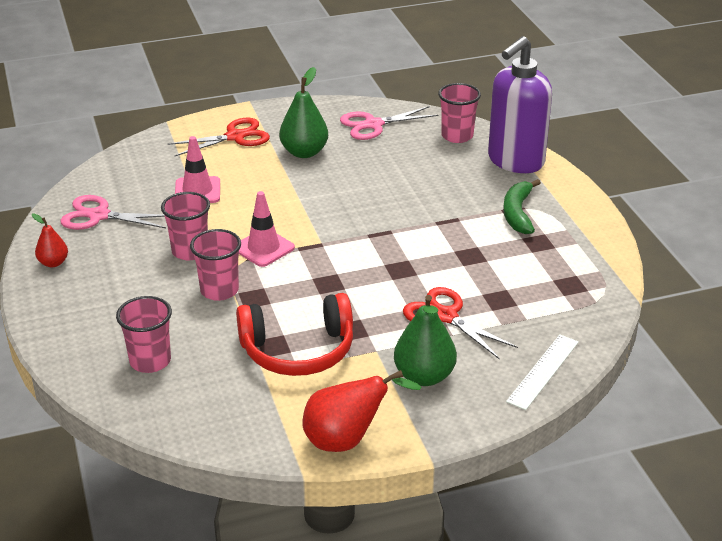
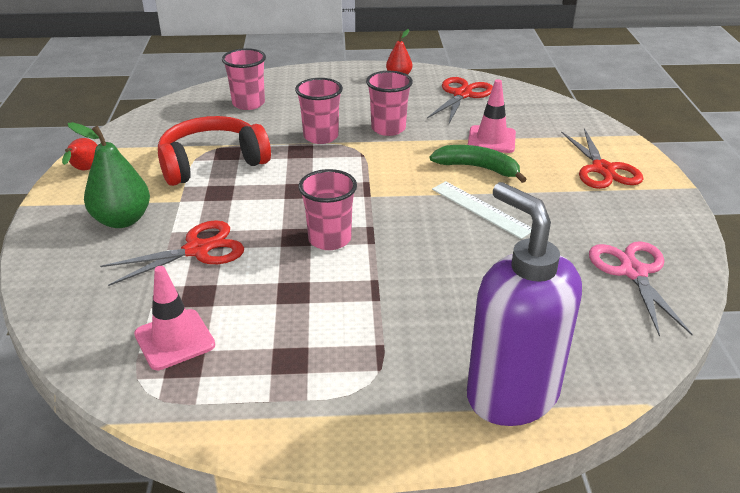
camera: 105 degrees right, 0 degrees up
(99, 216) = (462, 95): pink scissors -> red scissors
(263, 248) = (375, 163): pink traffic cone -> pink traffic cone (174, 340)
(298, 350) = (212, 163): red headphones -> red headphones turned 60 degrees clockwise
(304, 152) = (562, 209): green pear -> none
(347, 440) = (85, 170): red pear -> red pear, size x0.58
(457, 136) = (598, 347): pink cup -> pink cup (329, 239)
(518, 213) = (366, 358): green banana -> green banana (477, 168)
(543, 371) = (60, 296): white ruler -> white ruler (481, 209)

